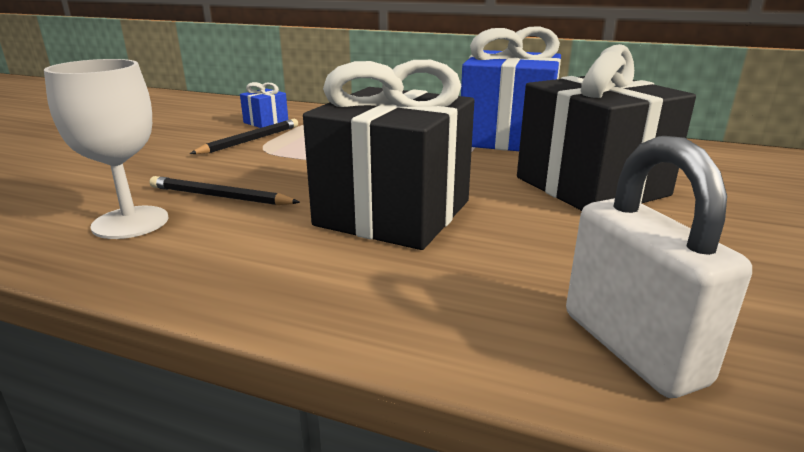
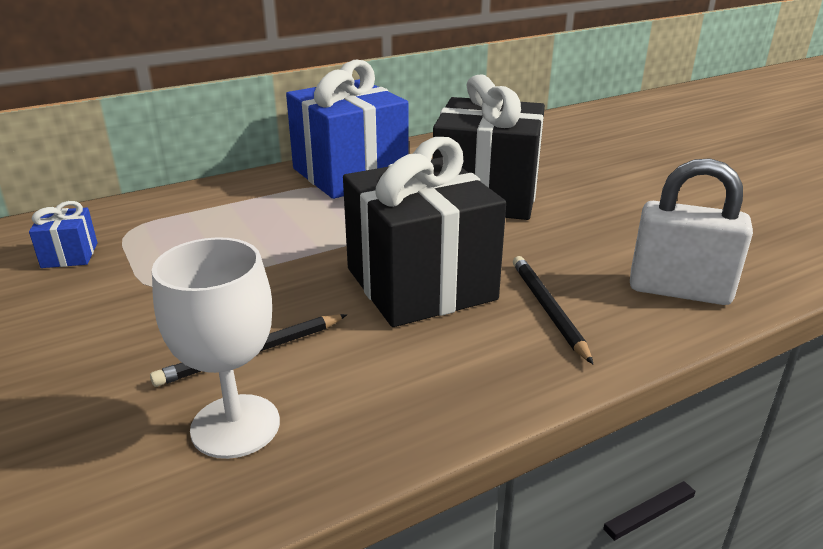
camera: 50 degrees left, 5 degrees up
(250, 140) = (114, 284): black pencil -> black pencil (548, 309)

